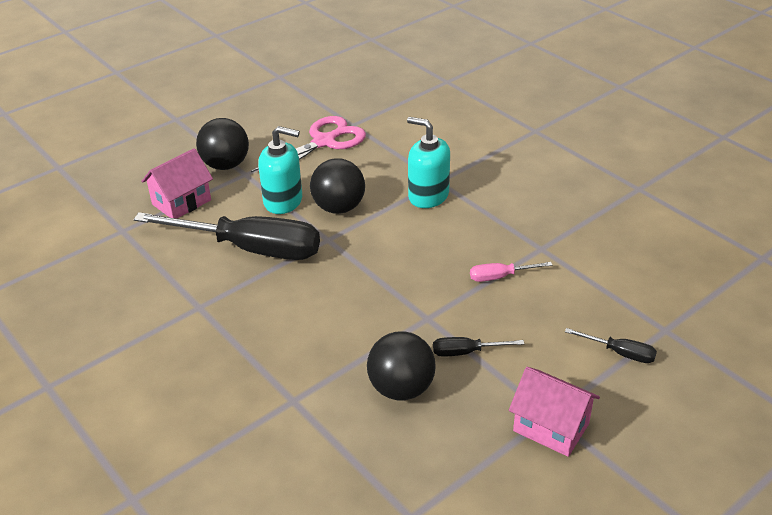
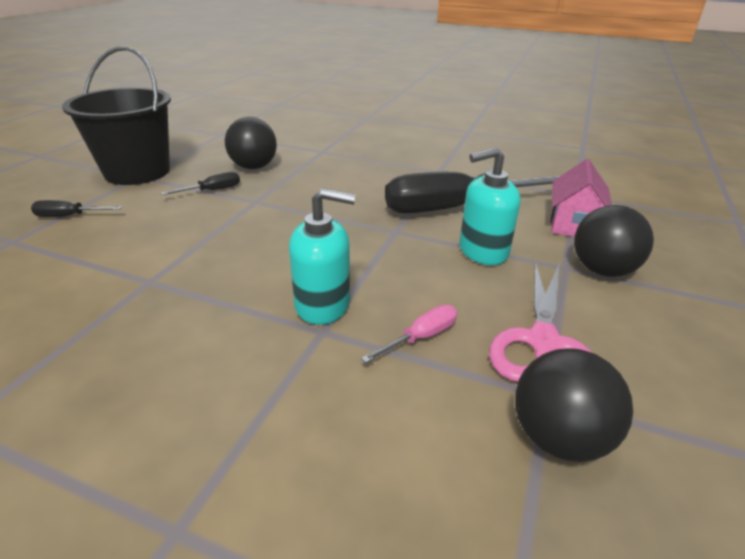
camera: 150 degrees right, 5 degrees down
(339, 207) = (417, 261): black ball -> black ball (558, 437)
(500, 277) = (195, 243): pink screwdriver -> pink screwdriver (421, 337)
(551, 427) = (137, 172): pink house -> black bucket

